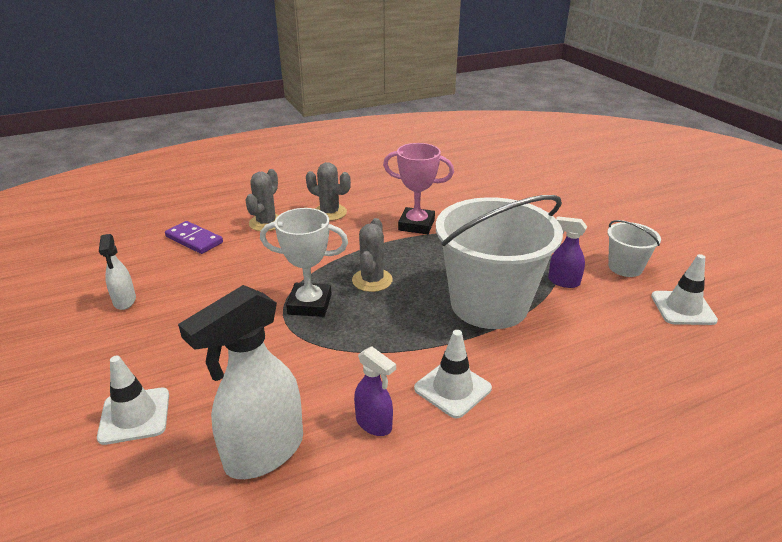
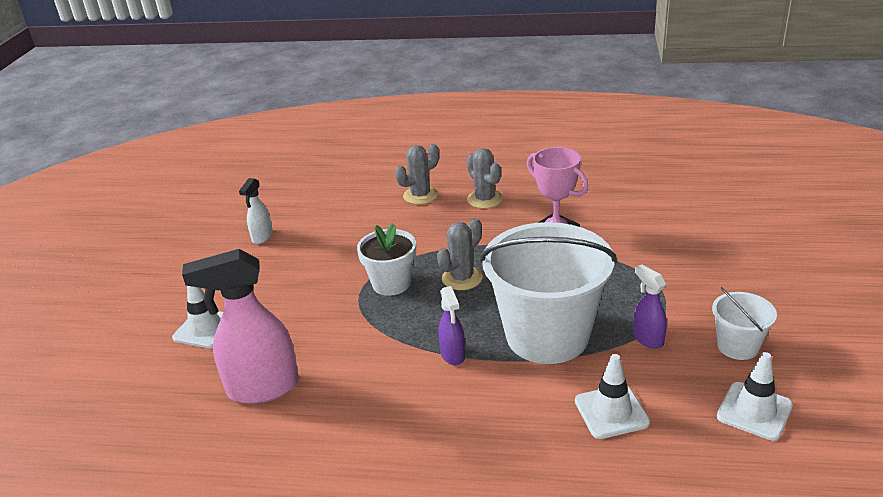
camera: 35 degrees right, 0 degrees up
(194, 240) = (350, 196): purple domino -> none
(263, 452) = (262, 388): white spray bottle -> pink spray bottle
(310, 304) = (391, 283): white trophy -> white flower pot
(374, 424) = (353, 400): purple spray bottle -> purple spray bottle (453, 355)
(452, 388) = (439, 397): white traffic cone -> white traffic cone (611, 412)

